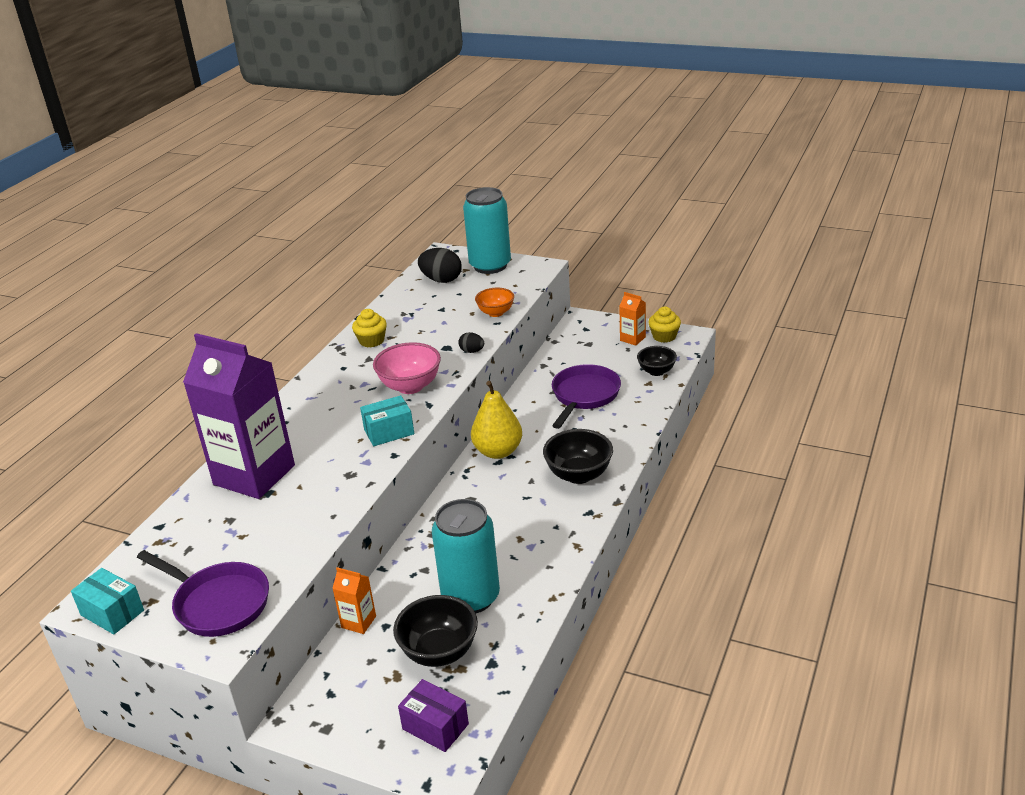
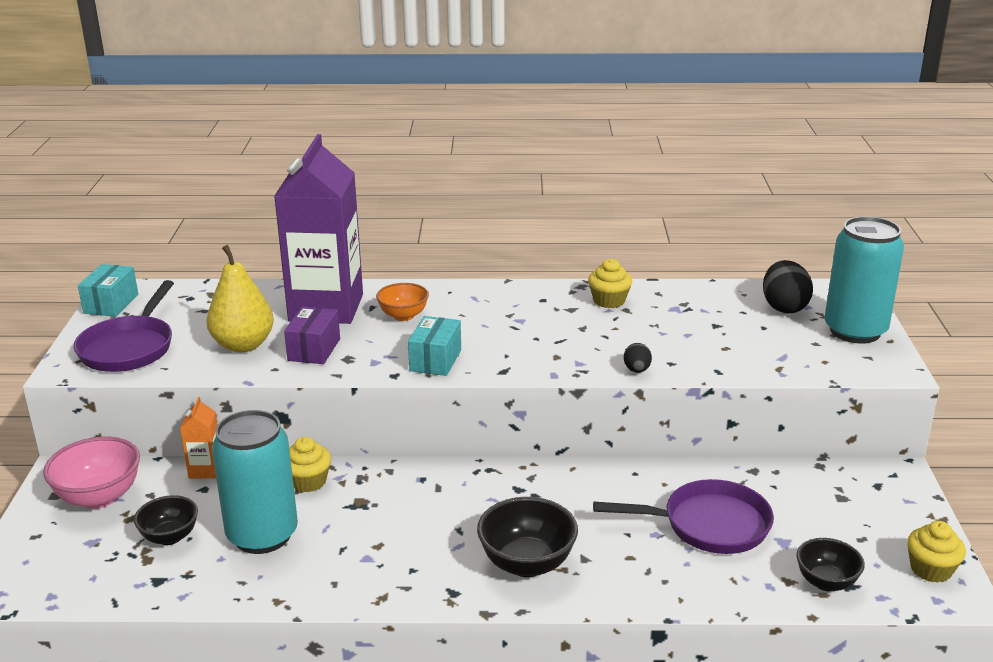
camera: 65 degrees right, 5 degrees down
(389, 432) = (435, 360): turquoise box -> turquoise box turned 60 degrees clockwise
(410, 386) = (532, 349): pink bowl -> pink bowl (99, 497)
(418, 563) = (308, 481): none -> yellow cupcake
(435, 726) = (59, 565): purple box -> purple box (314, 349)
(439, 652) = (170, 537): black bowl -> black bowl, size x0.64
(496, 313) = (741, 364): orange bowl -> orange bowl (403, 316)
(498, 451) = (538, 483): yellow pear -> yellow pear (243, 345)
(632, 339) = (893, 537): orange carton -> none

